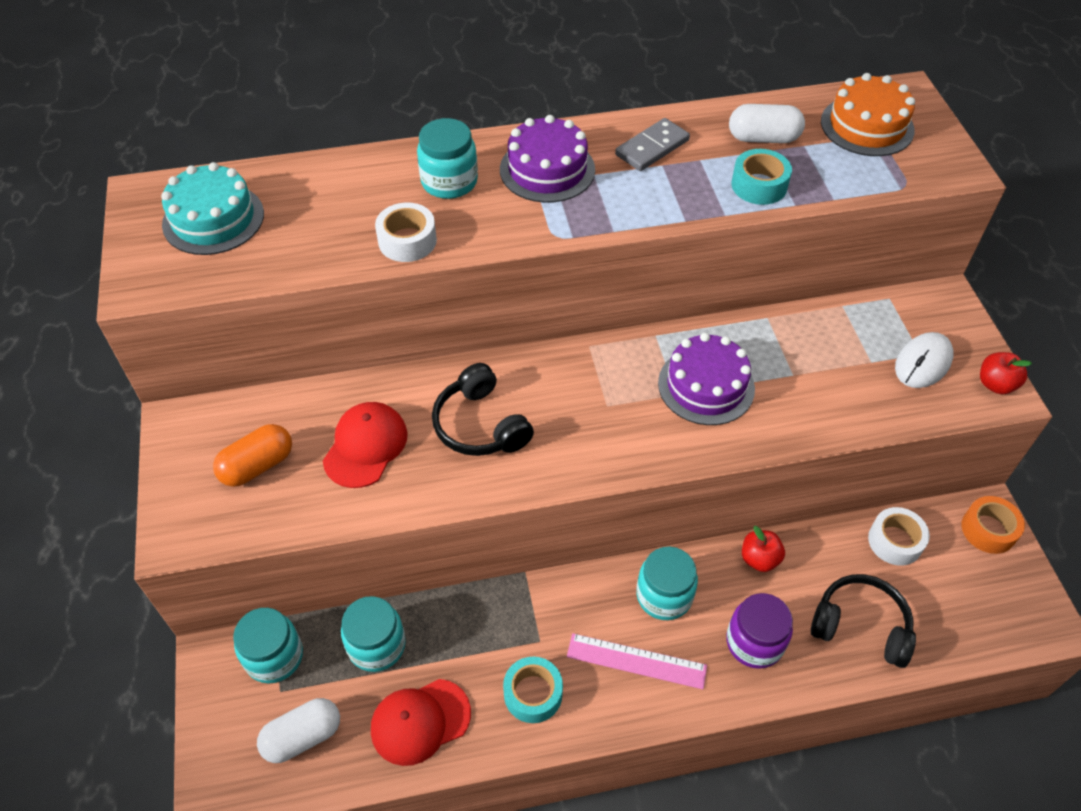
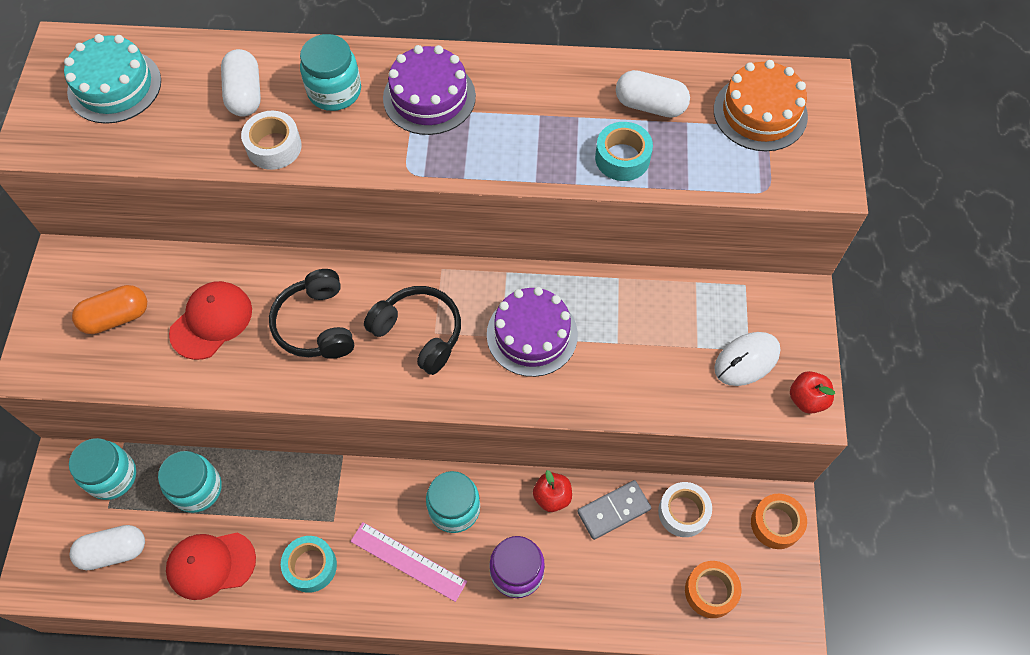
camera: 15 degrees right, 10 degrees up
(357, 201) = (245, 94): none -> white capsule
(652, 148) = (538, 94): grey domino -> grey domino (614, 511)
(860, 626) = (617, 583): black headphones -> black headphones (419, 333)
(956, 610) = (710, 591): none -> orange tape

